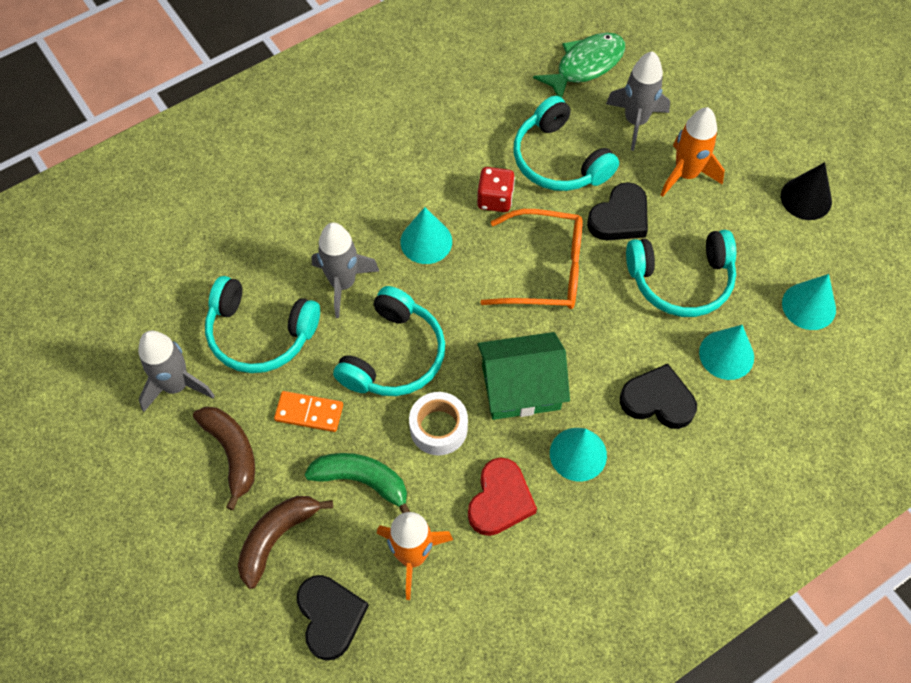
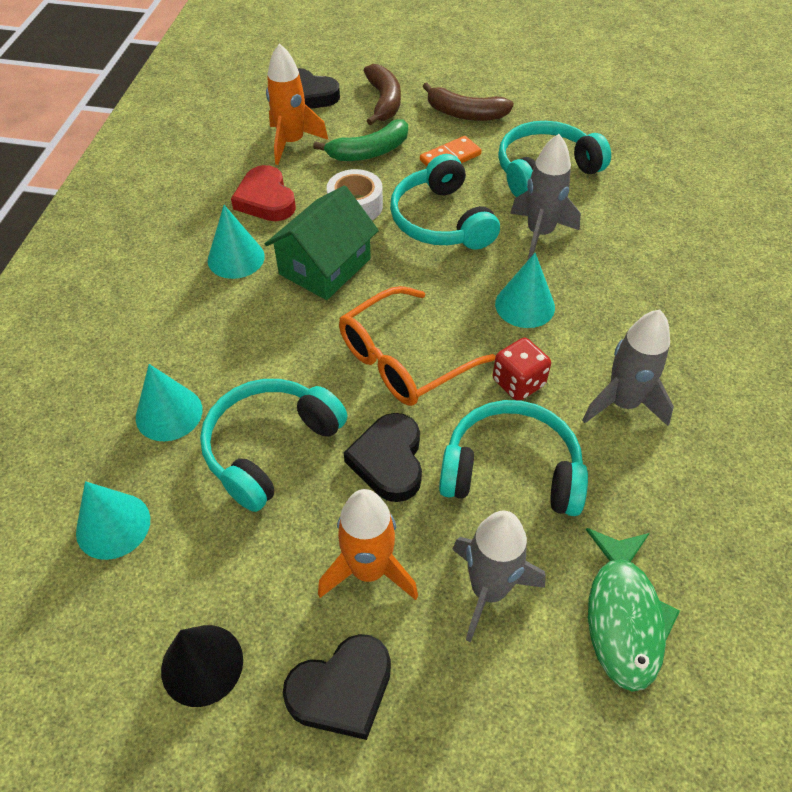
camera: 135 degrees right, 10 degrees down
(176, 385) = (548, 117): grey rocket -> grey rocket (623, 403)
(658, 400) = (203, 334): black heart -> black heart (342, 690)

